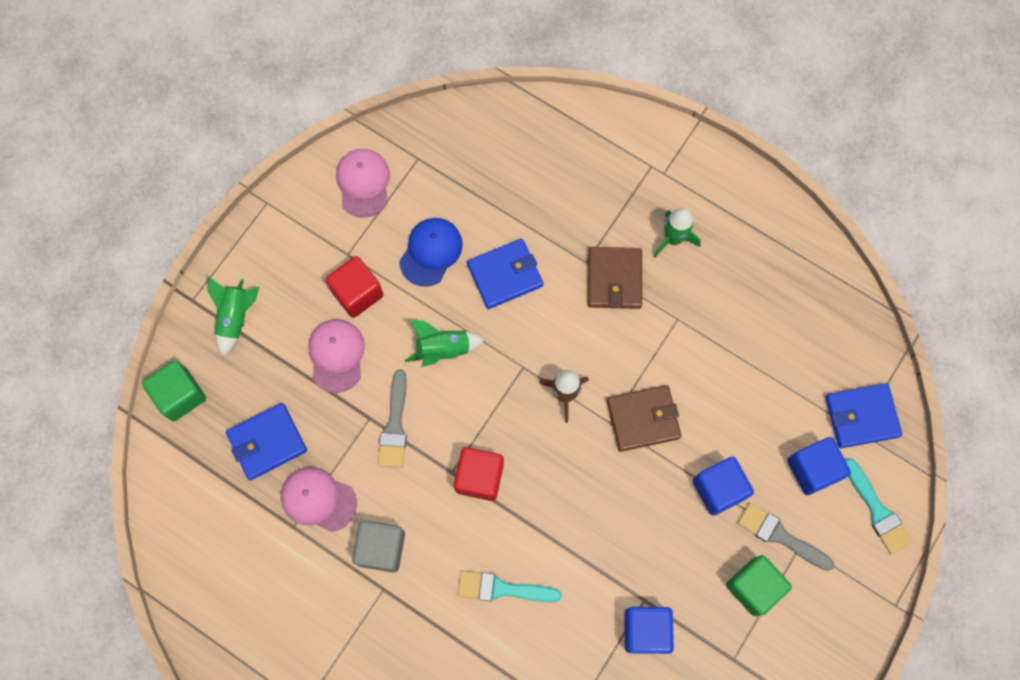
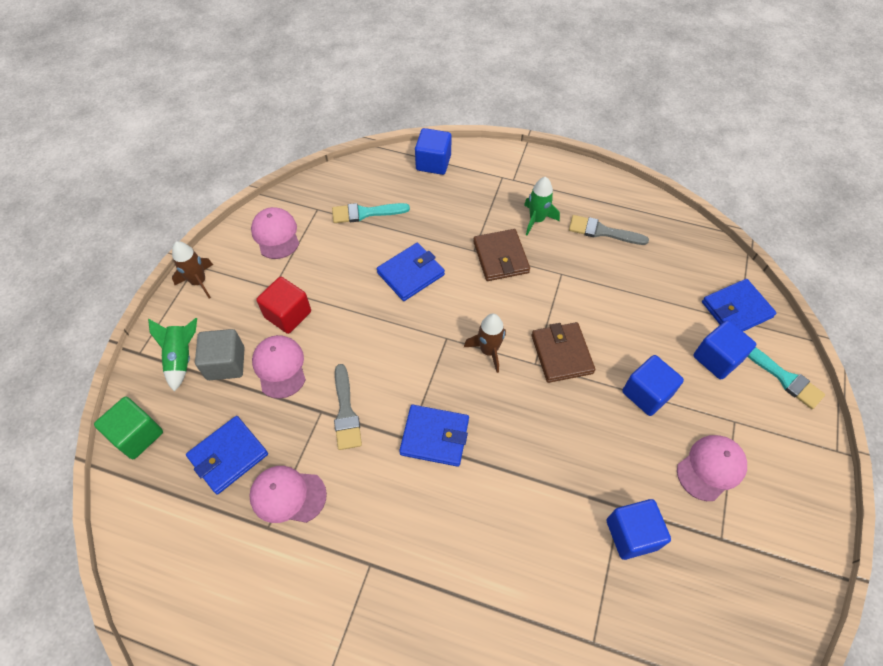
camera: 15 degrees left, 15 degrees down
(267, 226) = (199, 282): none -> brown rocket
(381, 548) = (359, 525): grey cube -> grey cube (226, 363)
(431, 252) = (344, 271): blue cap -> none
(443, 349) = (373, 340): green rocket -> none
(479, 477) = (434, 437): red cube -> blue wallet
(502, 589) = (485, 532): turquoise brush -> turquoise brush (365, 213)
(573, 124) = (433, 163): none -> blue cube
(643, 419) = (561, 354): brown wallet -> brown wallet turned 75 degrees counterclockwise
(754, 587) = (711, 468): green cube -> pink cap
(780, 536) = (714, 418): grey brush -> grey brush (602, 231)

